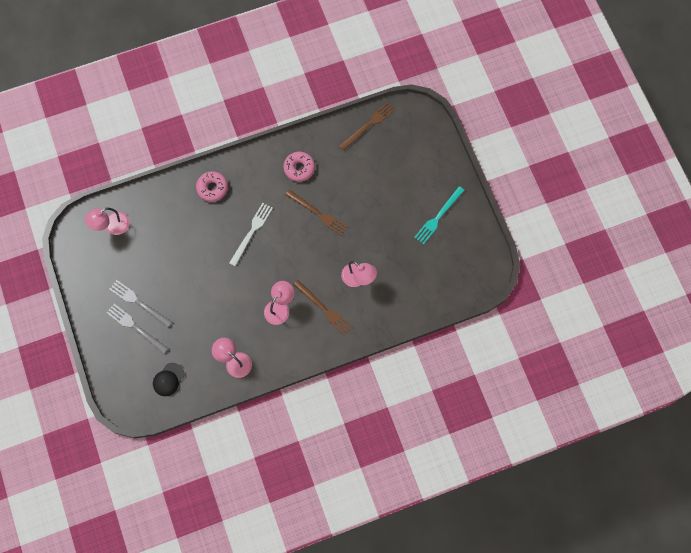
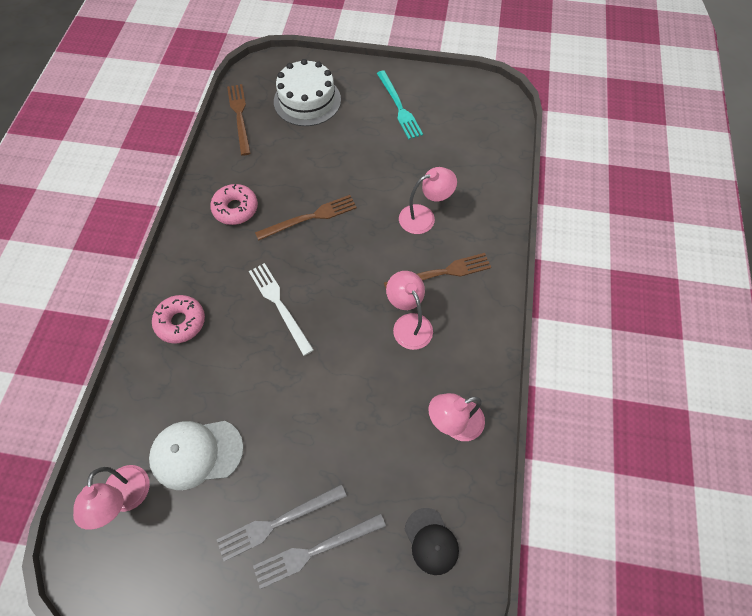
camera: 60 degrees left, 10 degrees down
(150, 243) = (196, 453): none -> white cap
(407, 157) = (307, 100): none -> white cake

